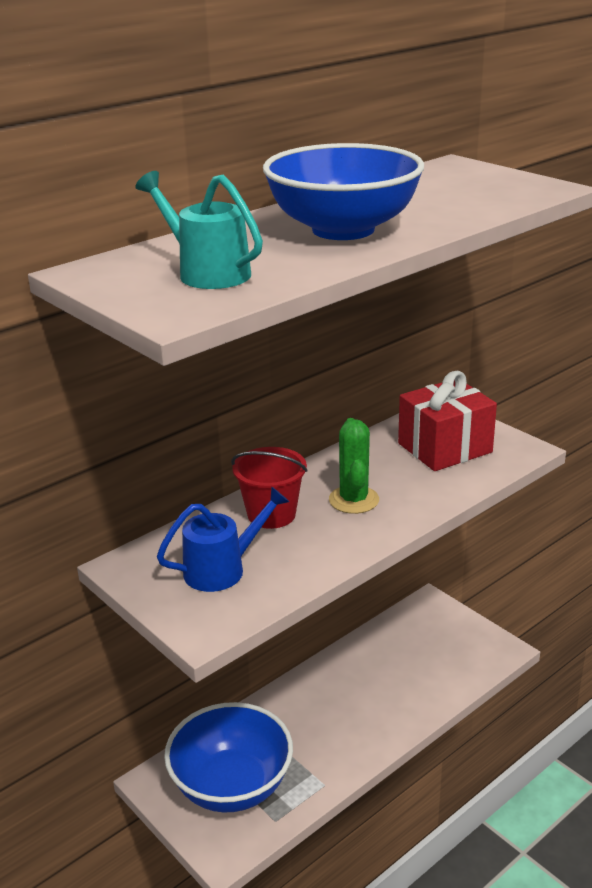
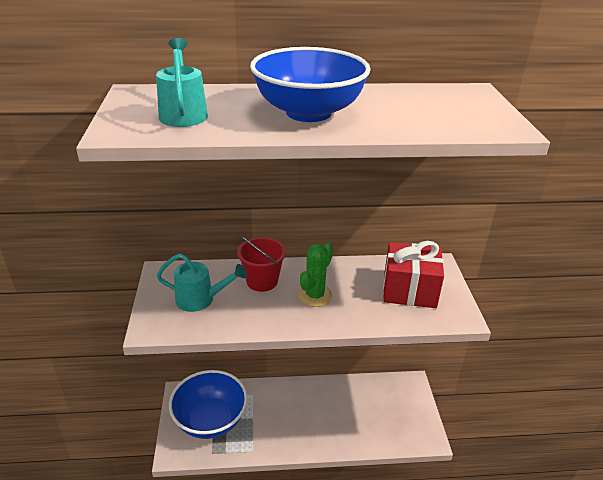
camera: 35 degrees right, 5 degrees up
(223, 569) = (201, 299): blue watering can -> turquoise watering can

